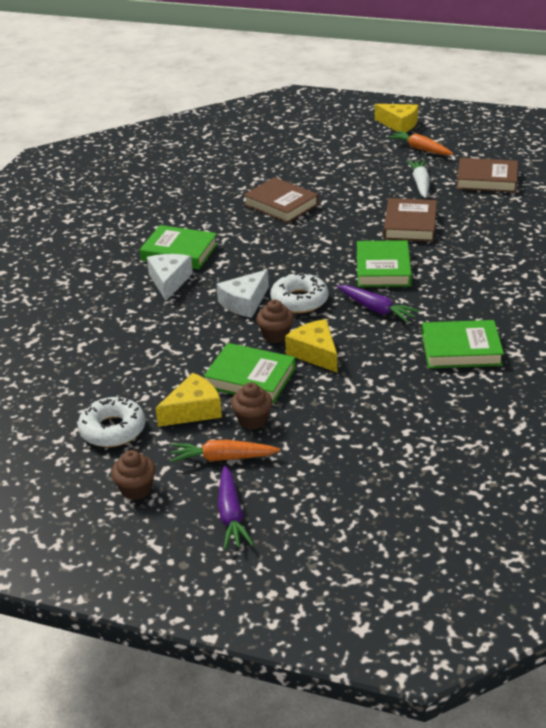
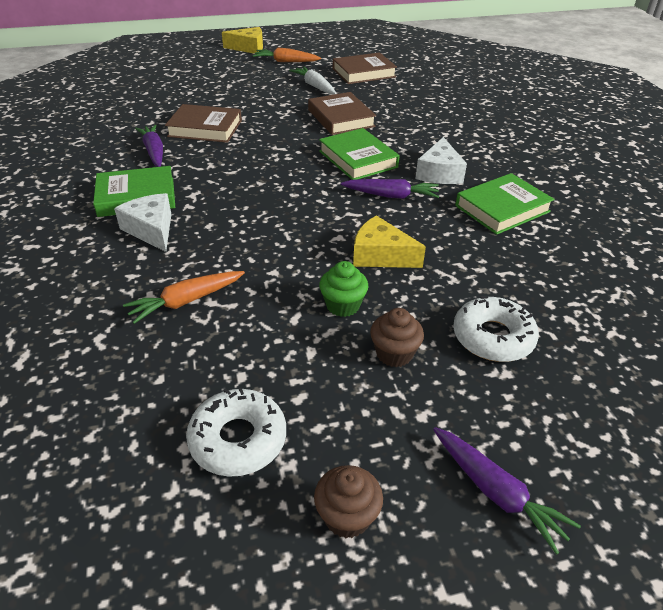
camera: 35 degrees left, 5 degrees up
(193, 410) = (317, 369): yellow cheese -> none
(222, 216) = (154, 152): none -> purple carrot
(223, 458) = (409, 417): orange carrot -> orange carrot (186, 301)
(244, 302) = (257, 227): white cheese -> white cheese (439, 173)
(250, 378) = (343, 305): green book -> green cupcake
(275, 335) = (323, 250): brown cupcake -> none
(299, 300) = (311, 208): white donut -> white donut (493, 337)

